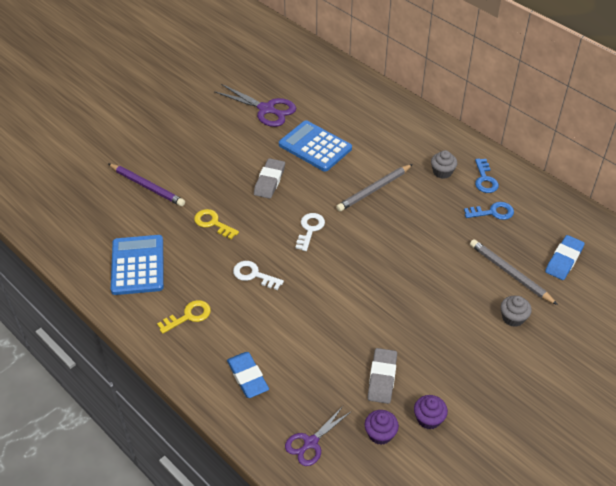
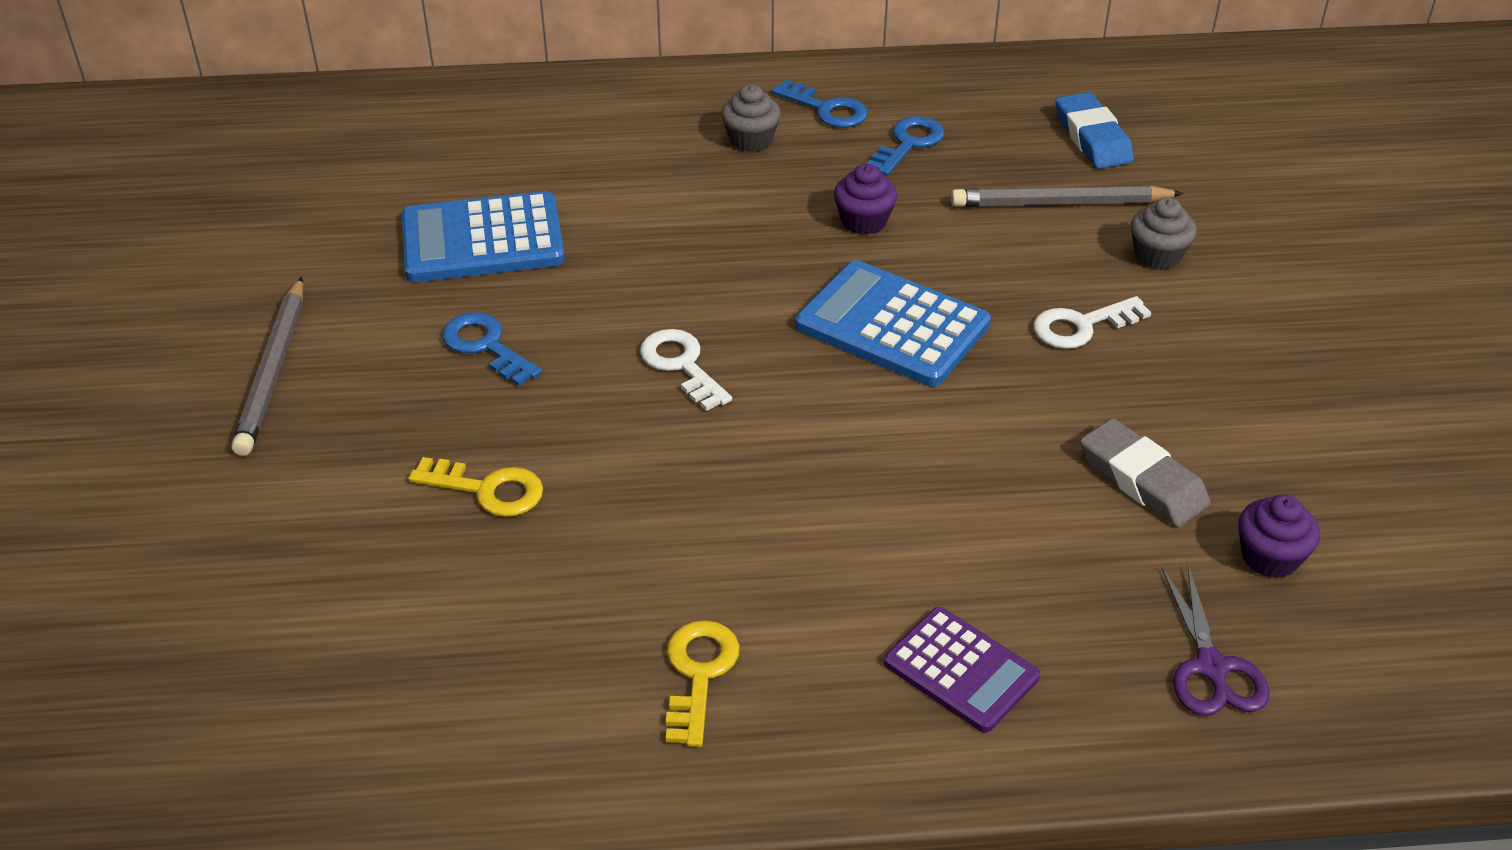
camera: 50 degrees left, 5 degrees down
(137, 265) = (451, 681): blue calculator -> blue calculator (892, 325)
(147, 186) = (241, 533): purple pencil -> none
(213, 223) = (488, 490): yellow key -> yellow key turned 150 degrees counterclockwise
(248, 377) = (961, 670): blue eraser -> purple calculator
(253, 275) = (703, 508): white key -> white key (1081, 326)
(266, 109) = (291, 242): purple scissors -> none
(269, 181) = (485, 346): grey eraser -> blue key
(374, 190) = (688, 234): grey pencil -> grey pencil (273, 371)
(428, 419) = (1287, 475): purple cupcake -> purple cupcake (864, 221)

